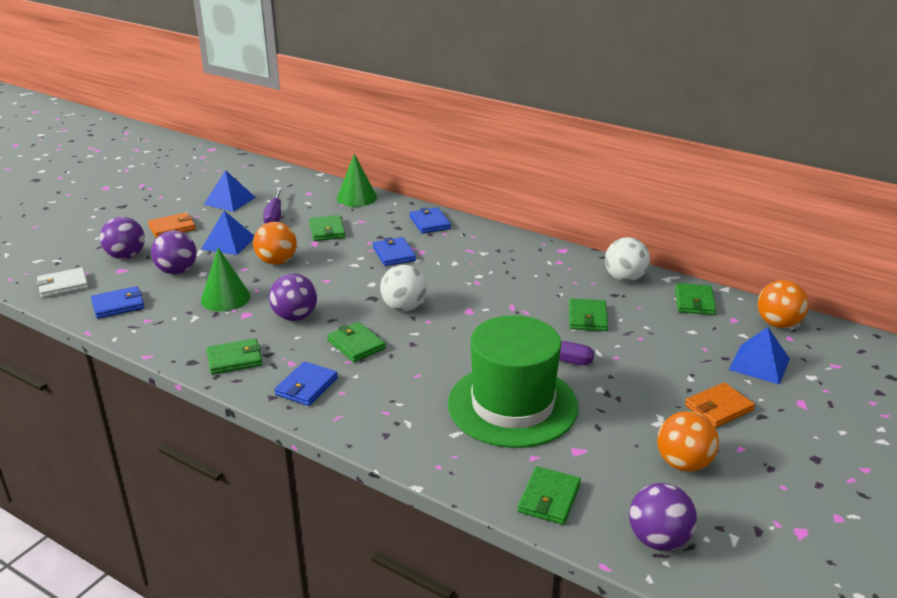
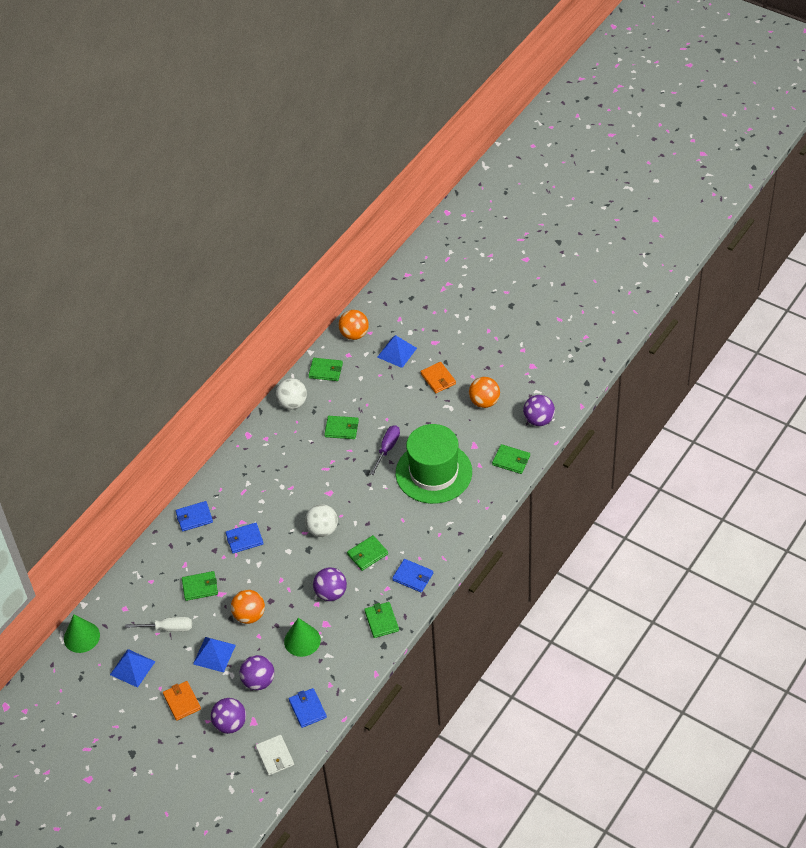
camera: 85 degrees left, 20 degrees up
(274, 216) = (168, 628): purple screwdriver -> white screwdriver
(356, 197) = (139, 571): green cone -> green cone (81, 637)

